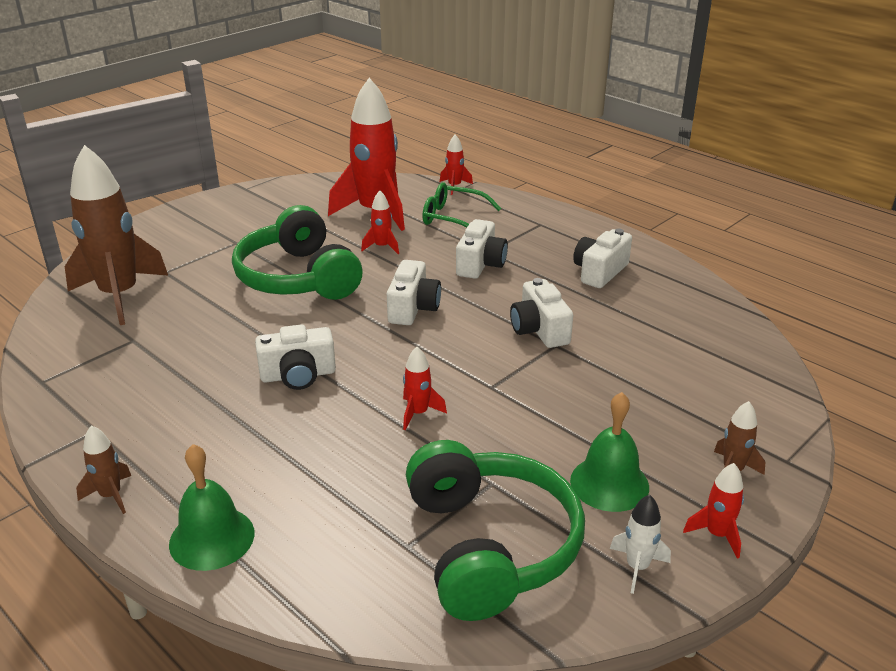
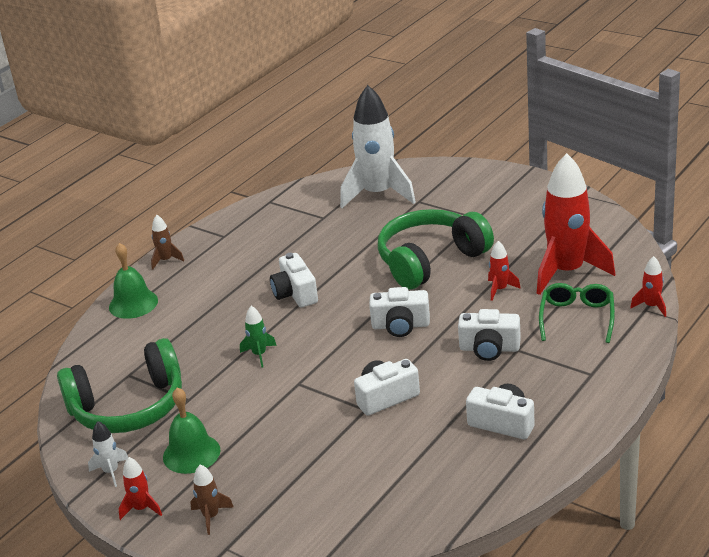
camera: 85 degrees right, 0 degrees up
(119, 295) = (378, 194): brown rocket -> white rocket
(418, 413) = (259, 354): red rocket -> green rocket

